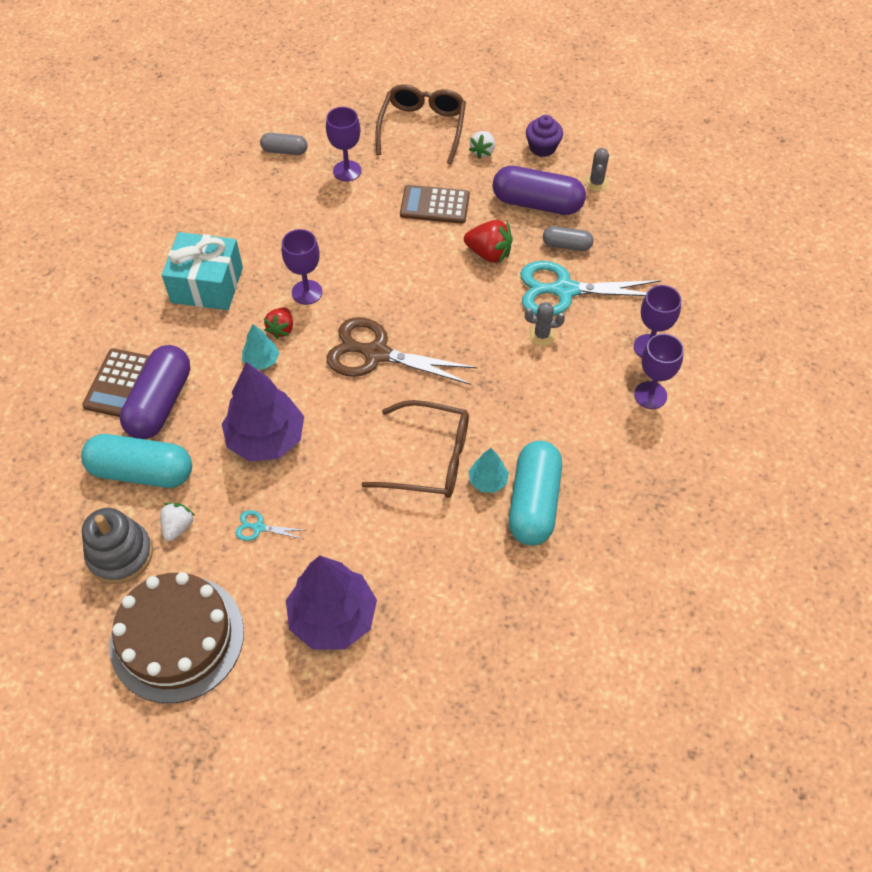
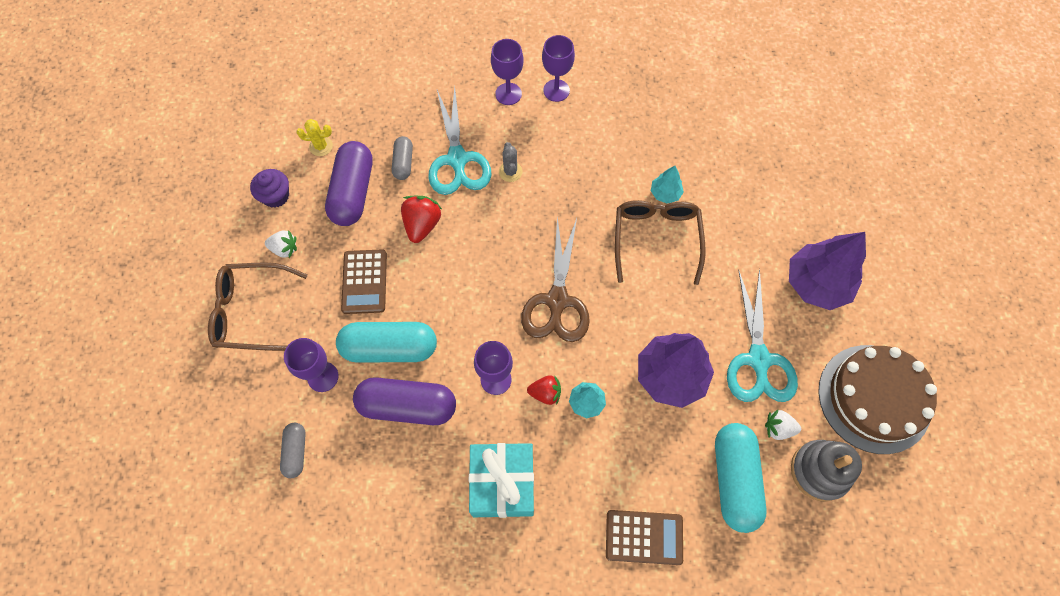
camera: 100 degrees left, 10 degrees up
(160, 403) = (656, 486): purple capsule -> purple capsule (407, 406)
(259, 527) = (758, 359): turquoise scissors -> turquoise scissors, size x2.35
(534, 502) = (675, 159): turquoise capsule -> turquoise capsule (390, 348)
(596, 182) = (321, 146): grey cactus -> yellow cactus

